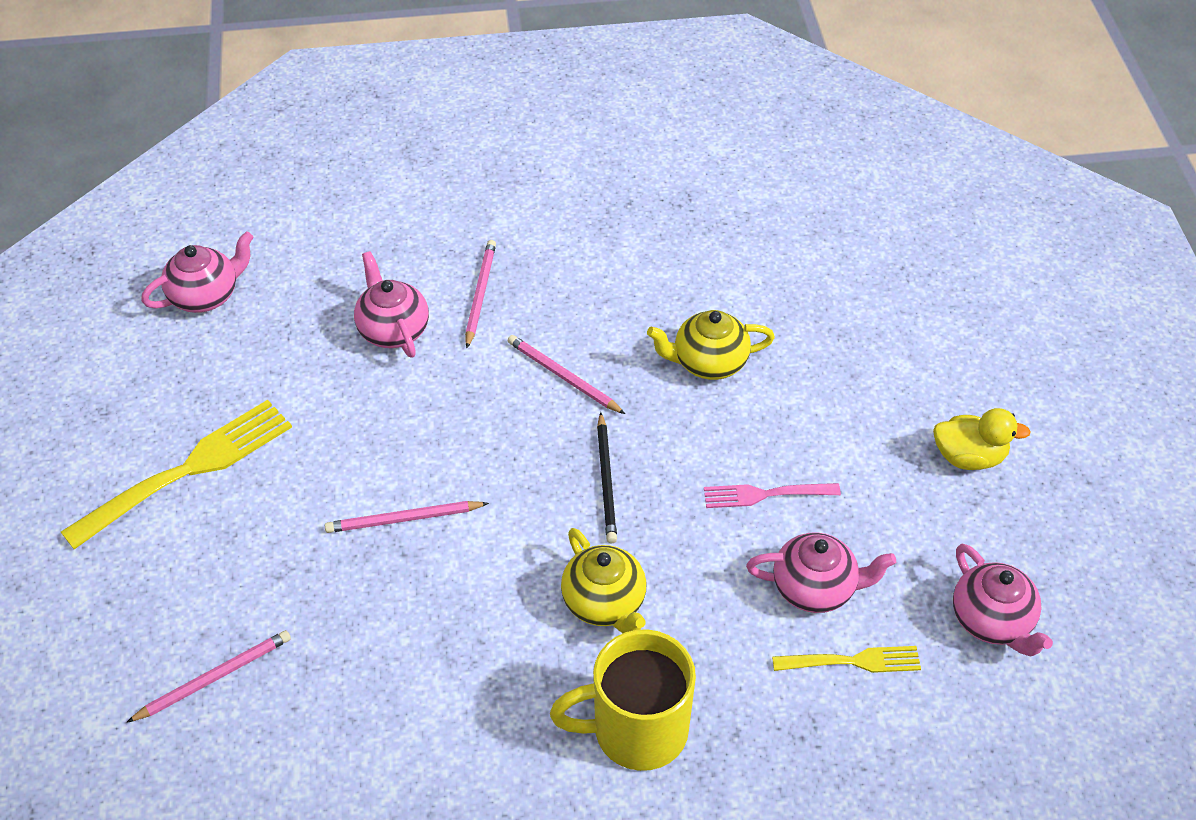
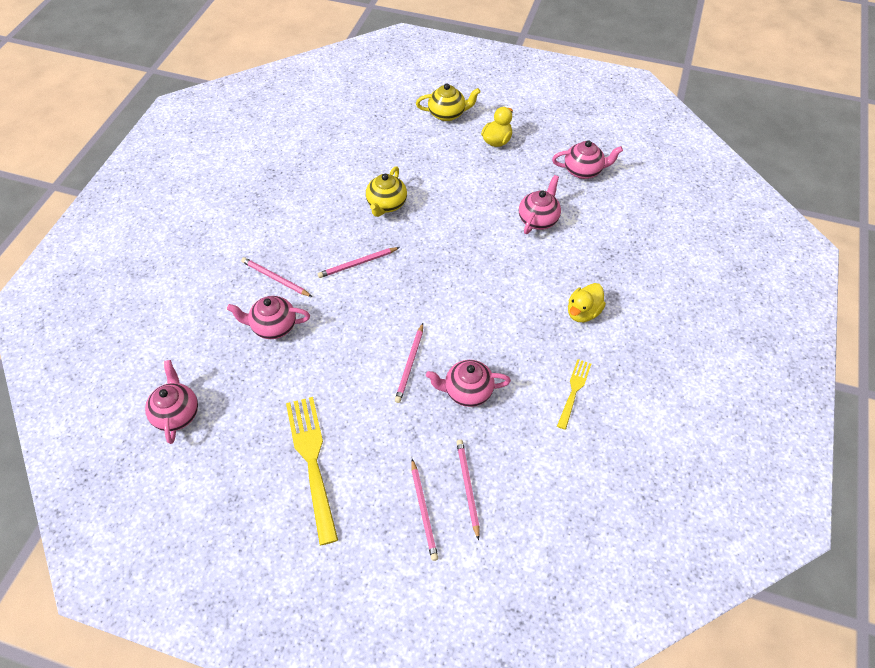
camera: 65 degrees left, 5 degrees up
(155, 635) = (423, 510): none -> pink pencil
(387, 614) = (467, 391): none -> pink teapot
(605, 603) = (507, 298): yellow teapot -> yellow teapot (447, 114)
(606, 480) = (434, 271): black pencil -> none
(636, 731) = (583, 312): yellow mug -> yellow duck
(766, 494) = (478, 215): pink fork -> none
(851, 661) = (582, 223): yellow fork -> yellow fork (574, 391)

